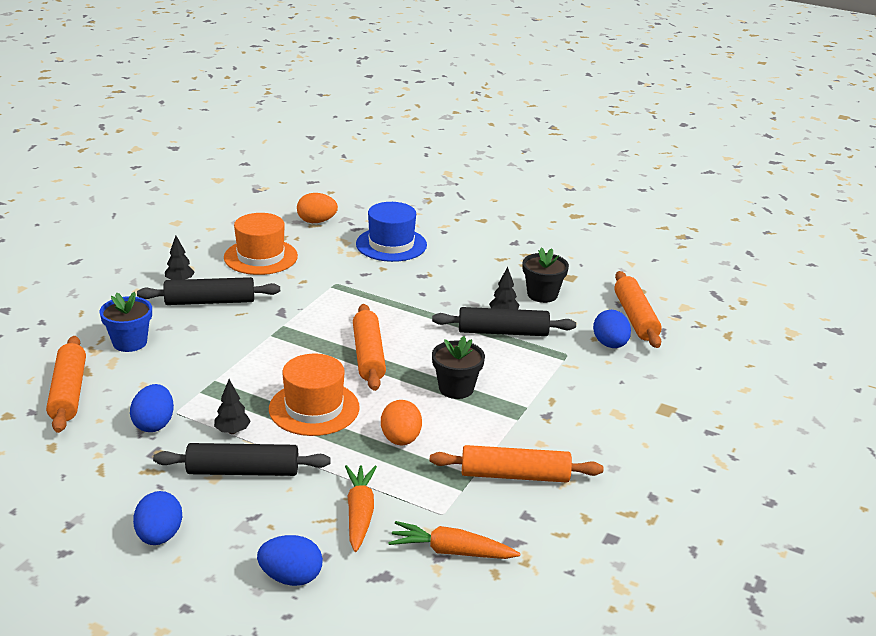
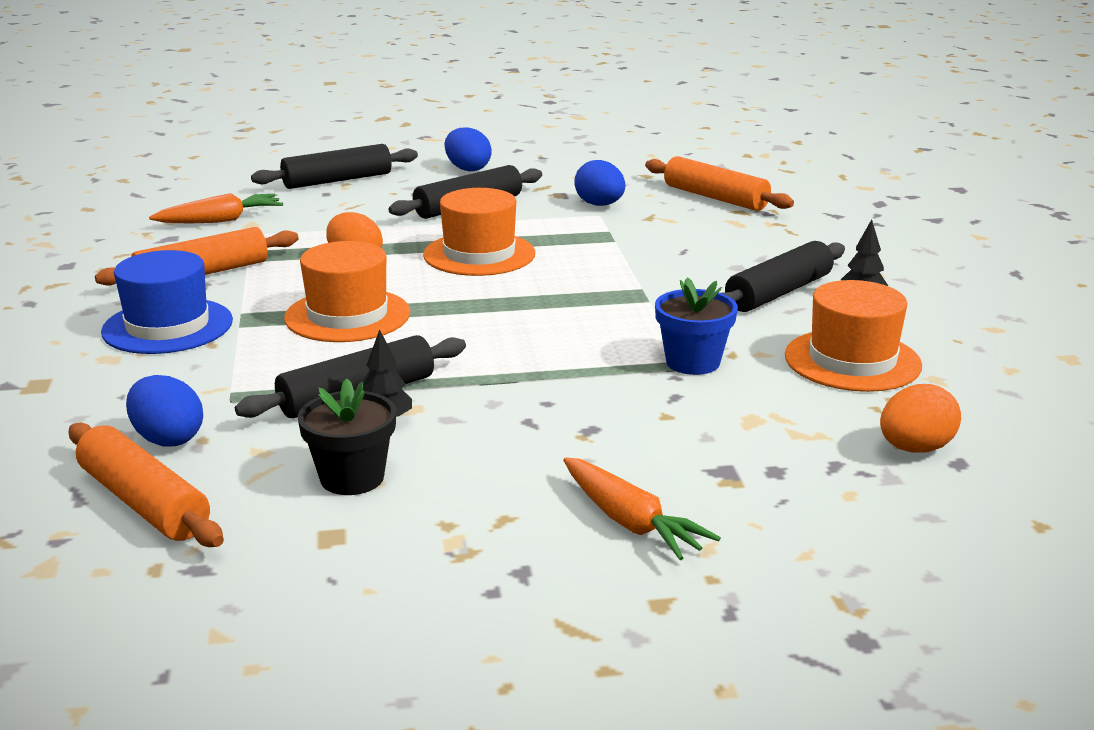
camera: 145 degrees right, 5 degrees down
(130, 342) = (759, 237): blue flower pot -> blue flower pot (692, 362)
(232, 431) = (524, 221): black tree -> none
(291, 577) = (337, 180): blue egg -> black rolling pin
(359, 514) = (328, 215): orange carrot -> orange carrot (630, 522)
(368, 355) = (498, 309): orange rolling pin -> none
(391, 244) = (725, 461): blue hat -> blue hat (167, 326)
(456, 388) = (347, 315): black flower pot -> orange hat

